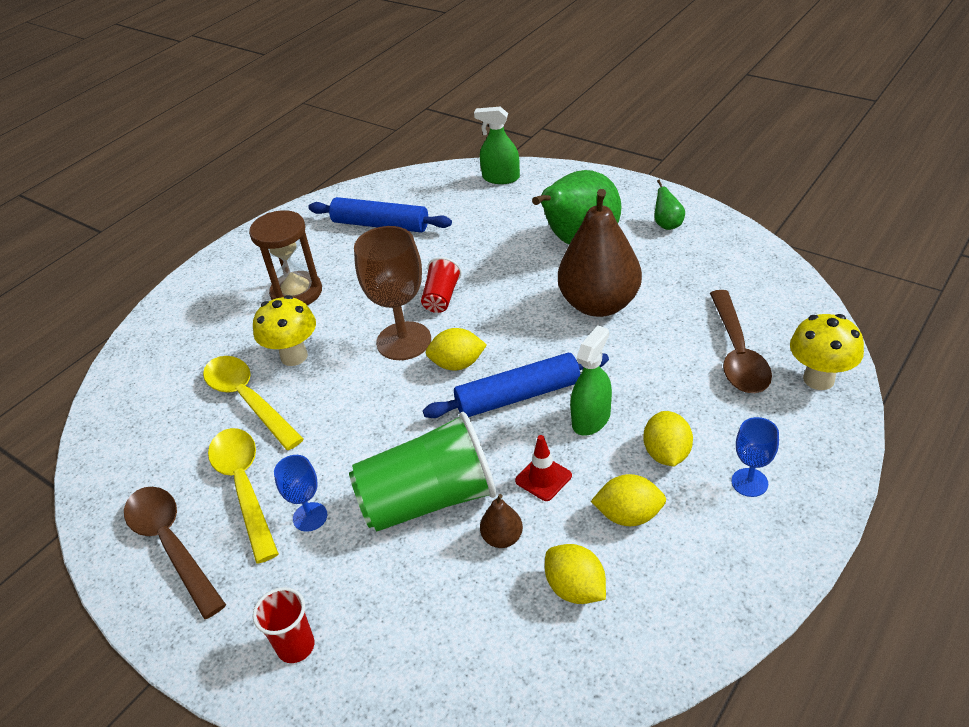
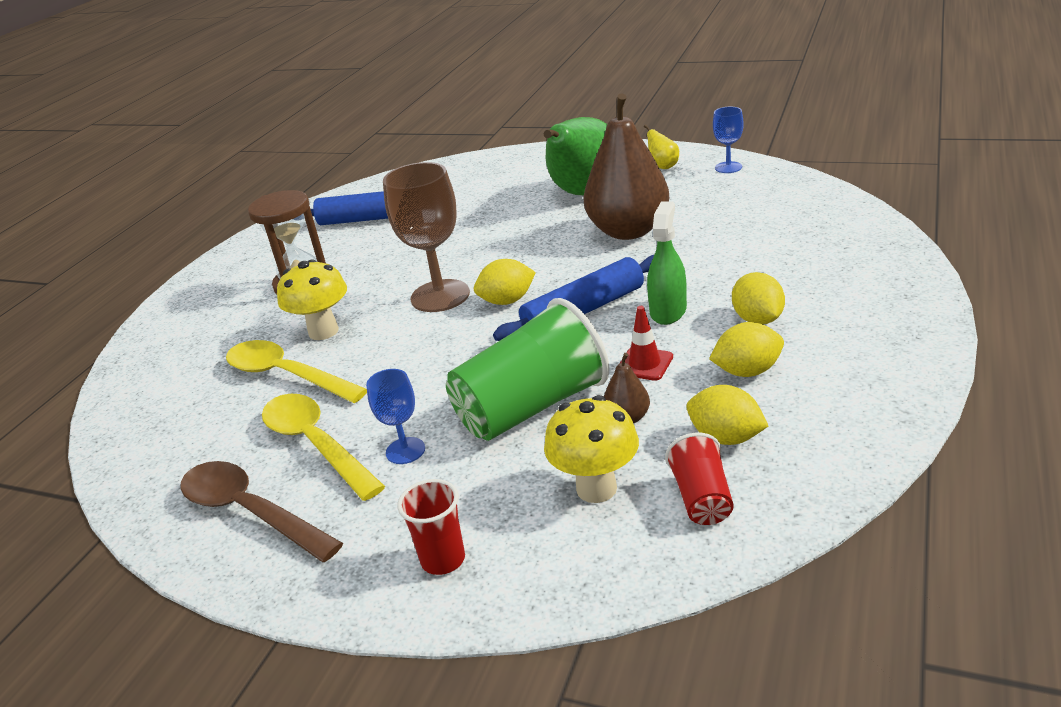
camera: 15 degrees left, 10 degrees down
(441, 297) = (463, 257): red cup -> red cup (701, 498)
(501, 178) = (479, 165): green spray bottle -> none
(667, 224) = (663, 166): green pear -> yellow pear
(737, 353) = (782, 237): brown spoon -> none
(749, 482) = (850, 322): blue goblet -> blue goblet (728, 167)
(818, 379) = (868, 239): yellow mushroom -> yellow mushroom (596, 488)

